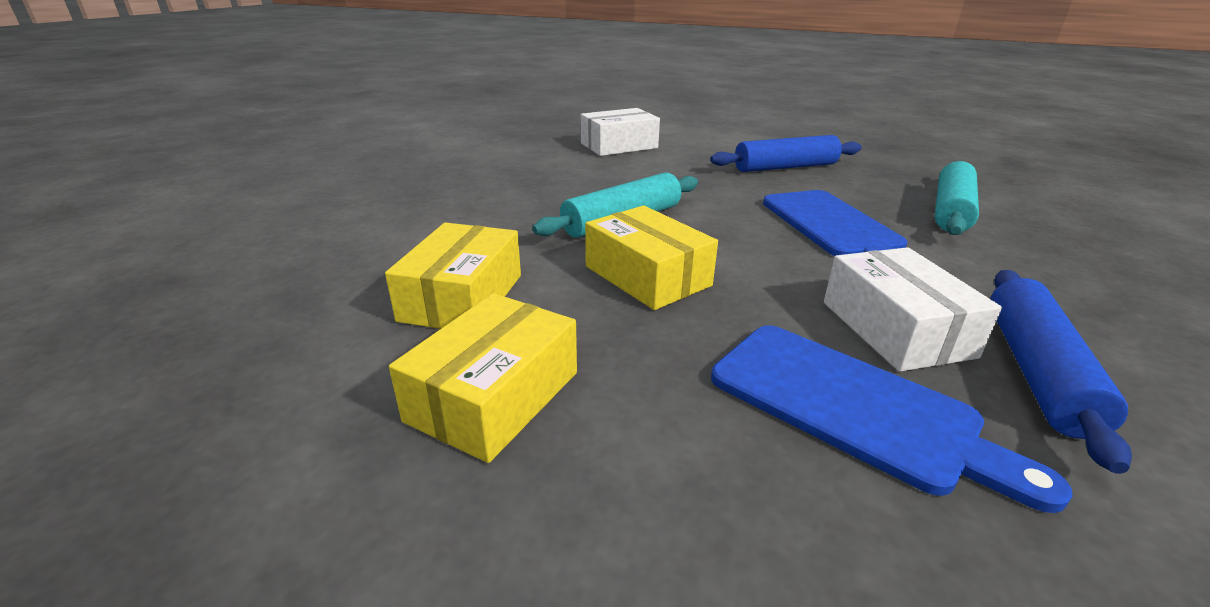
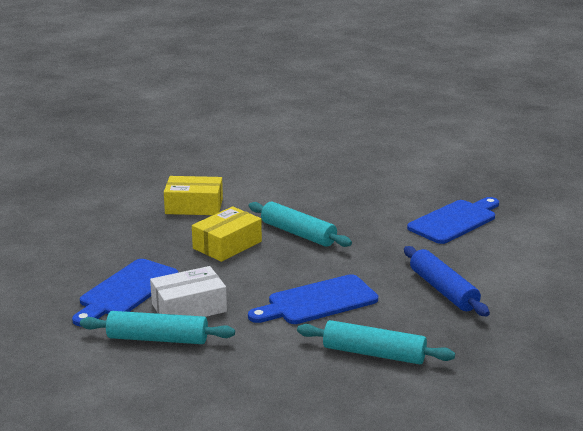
camera: 80 degrees right, 5 degrees down
(494, 396) = (125, 223): yellow box -> none
(619, 146) = (454, 221): white box -> blue cutting board
(1036, 371) = (157, 339): blue rolling pin -> turquoise rolling pin

